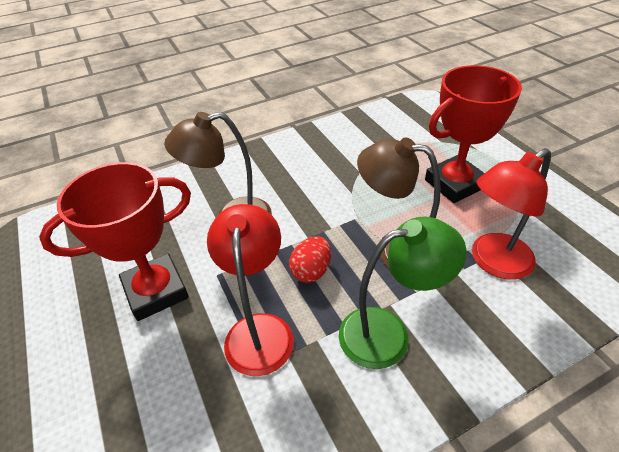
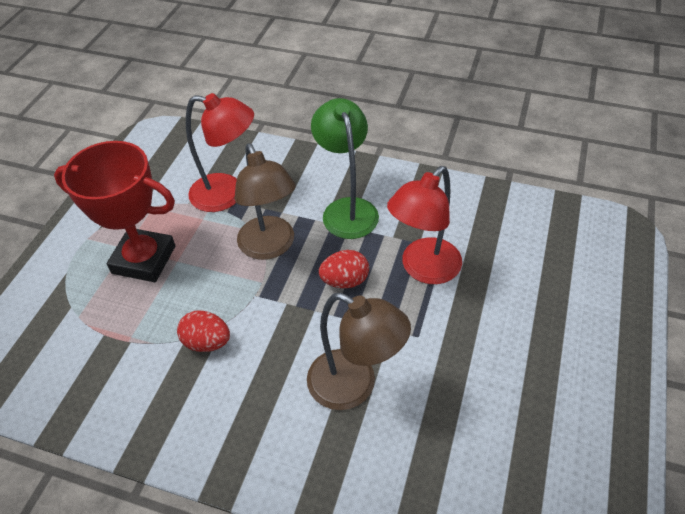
camera: 135 degrees left, 5 degrees up
(156, 291) = (479, 360): red trophy -> none
(346, 178) = (207, 342): none -> red egg
(388, 333) = (347, 209): green lamp -> green lamp turned 45 degrees clockwise

